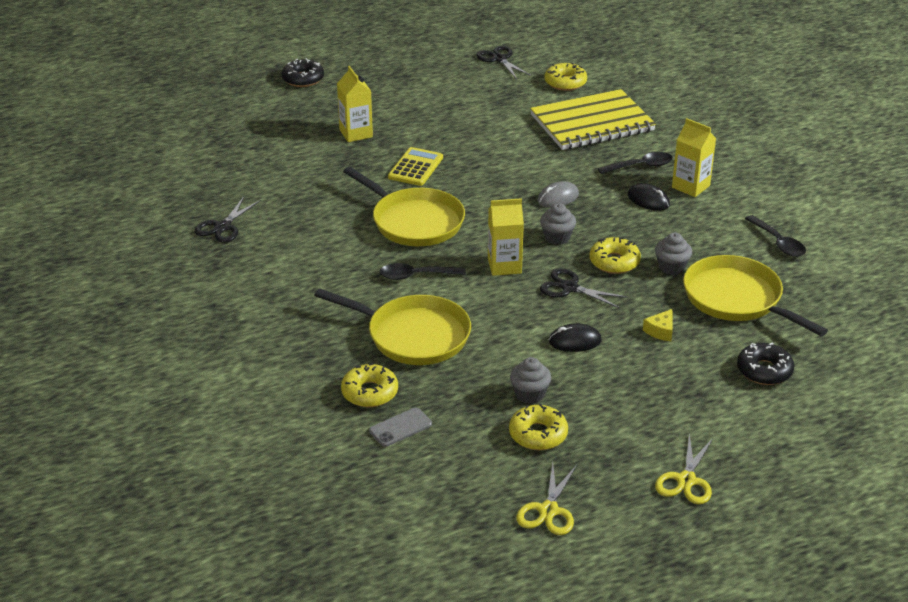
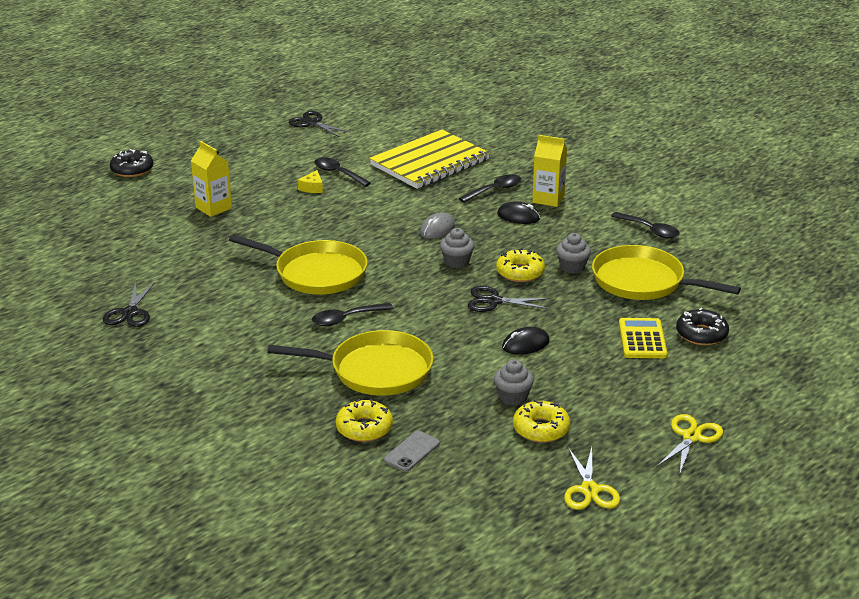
camera: 20 degrees left, 5 degrees down
(416, 167) = (289, 227): yellow calculator -> yellow calculator (642, 339)
(494, 118) = (338, 173): none -> black spoon
(504, 266) = (423, 294): yellow carton -> none
(565, 83) = (385, 133): yellow donut -> none
(660, 331) = (595, 320): yellow cheese -> yellow cheese (312, 188)
(686, 480) = (692, 437): yellow scissors -> yellow scissors turned 150 degrees counterclockwise

